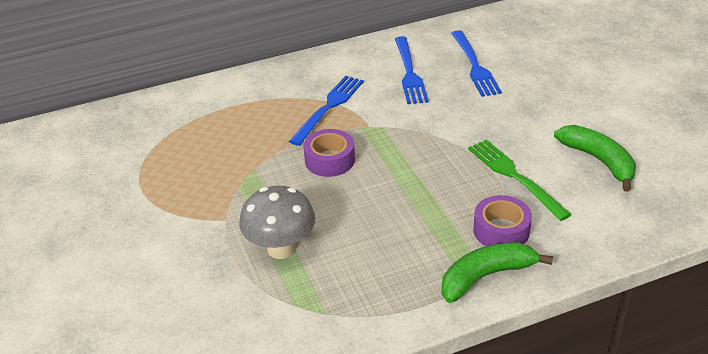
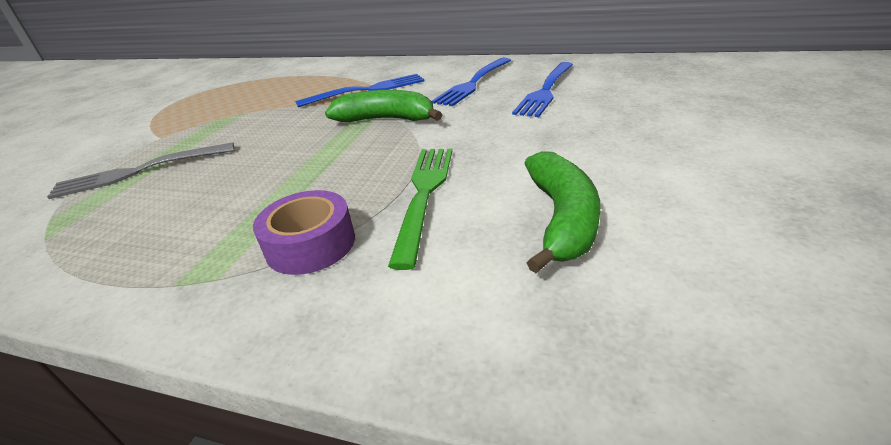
camera: 40 degrees right, 5 degrees down
(281, 249) = (140, 171): grey mushroom -> grey fork
(329, 160) = (298, 123): purple tape -> none
(486, 276) = (201, 288): green banana -> green banana (386, 119)

